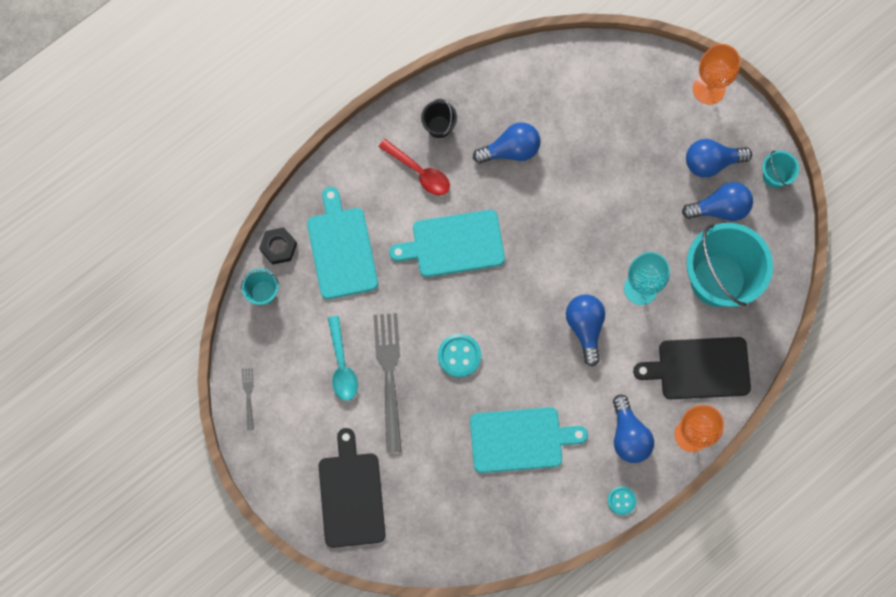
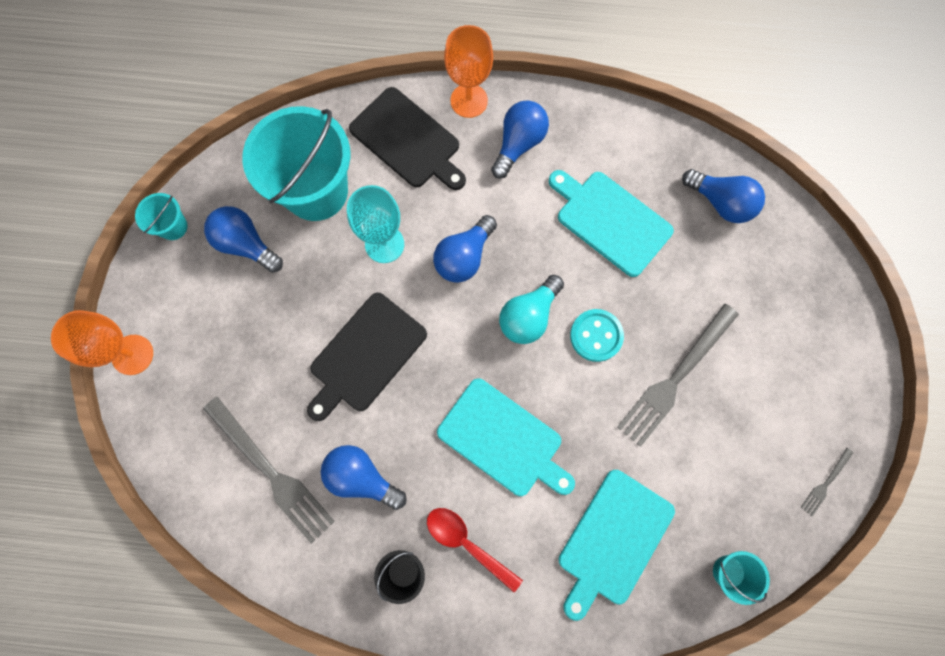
camera: 135 degrees left, 0 degrees up
(278, 247) = (673, 604): black nut -> none
(342, 365) = (711, 428): turquoise spoon -> none
(351, 495) = (801, 309): black cutting board -> black cutting board (365, 355)
(419, 172) = (467, 543): red spoon -> red spoon turned 45 degrees counterclockwise
(510, 329) = (528, 316): none -> turquoise light bulb
(562, 106) = (271, 472): none -> grey fork
(621, 500) = (574, 105): turquoise button -> none
(711, 162) = (207, 289): blue light bulb -> blue light bulb (720, 203)

